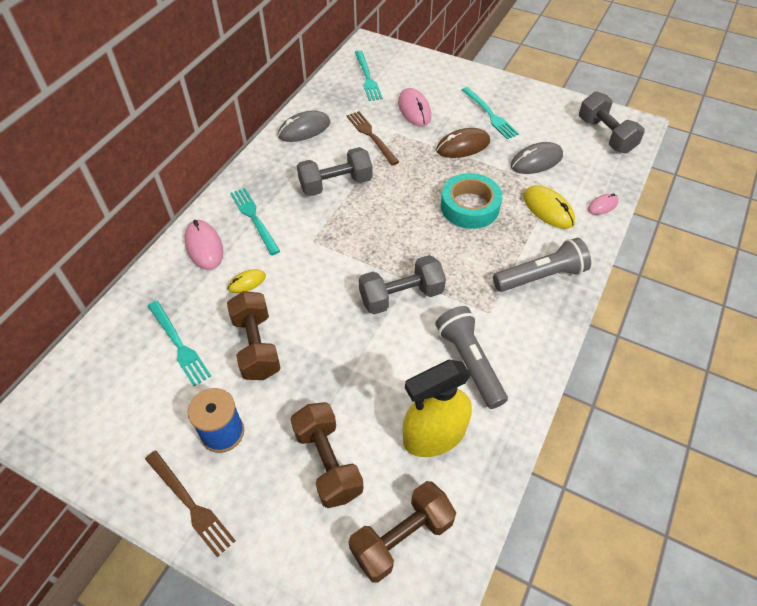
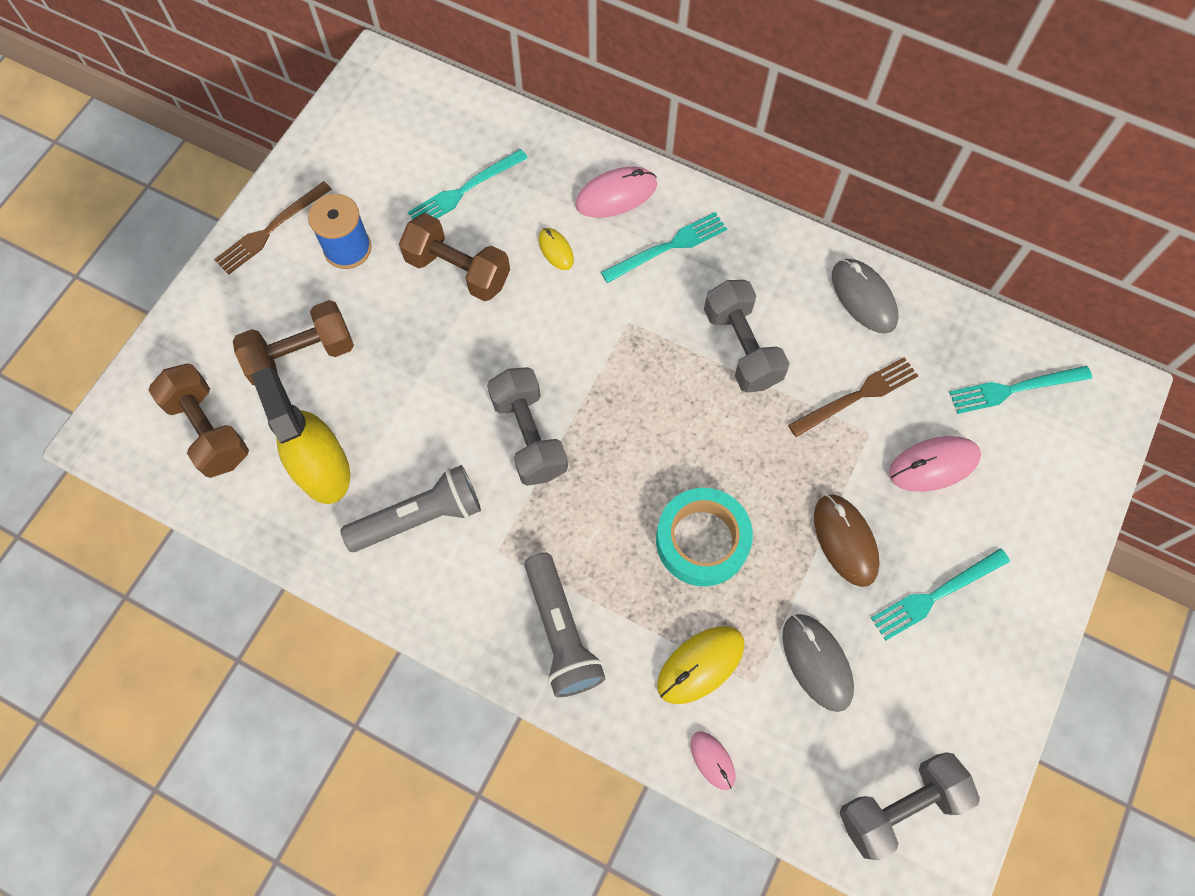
camera: 90 degrees right, 15 degrees up
(256, 346) = (458, 270): brown dumbbell -> brown dumbbell turned 45 degrees clockwise

